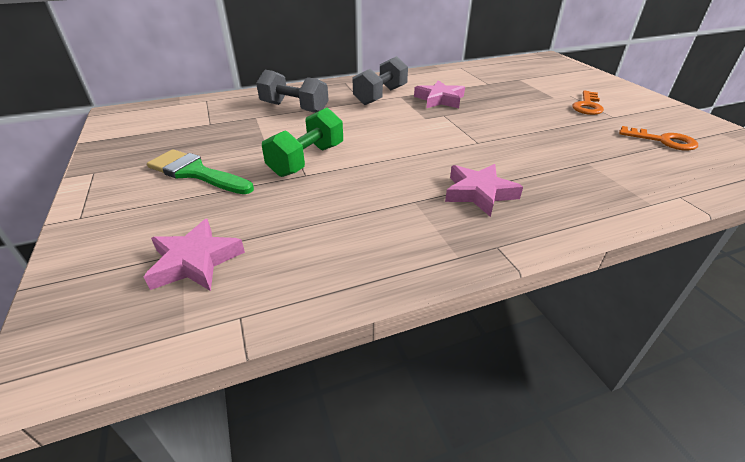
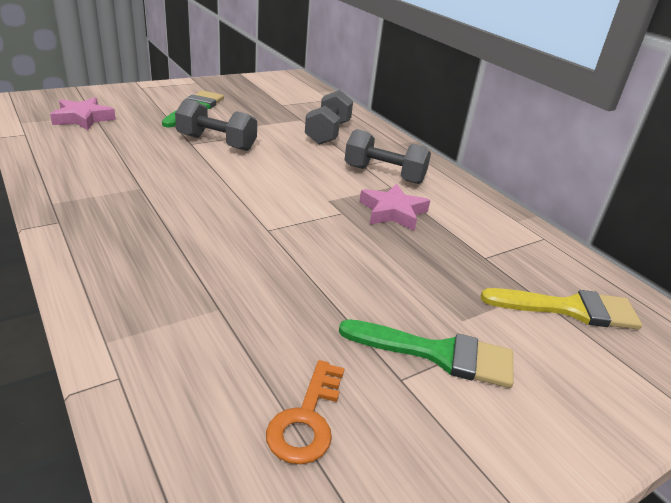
camera: 75 degrees right, 5 degrees down
(307, 160) = (216, 143): green dumbbell -> grey dumbbell
(479, 193) = (149, 220): pink star -> none
(530, 74) = (570, 309): none -> yellow brush
(587, 106) = (438, 354): orange key -> green brush

